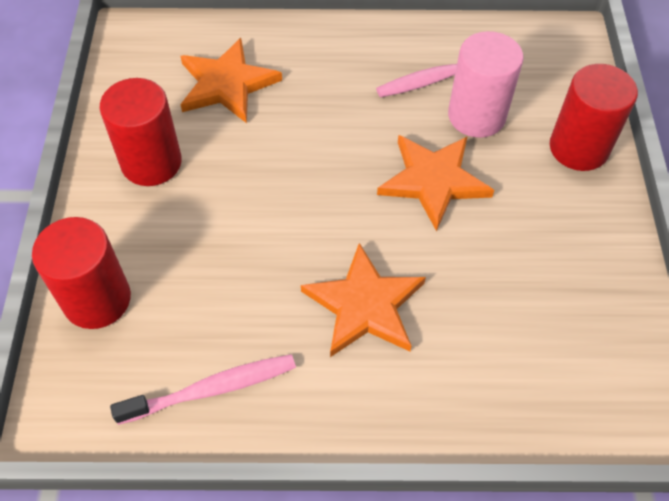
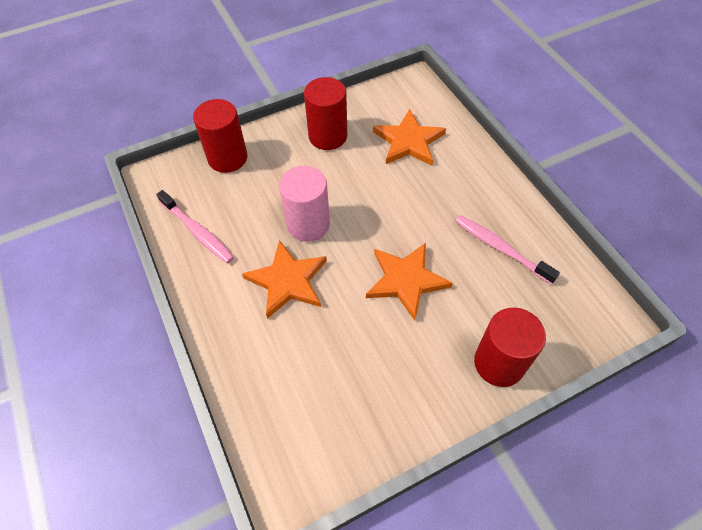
camera: 65 degrees right, 0 degrees up
(476, 116) = (481, 284): pink cylinder -> pink cylinder (308, 224)

